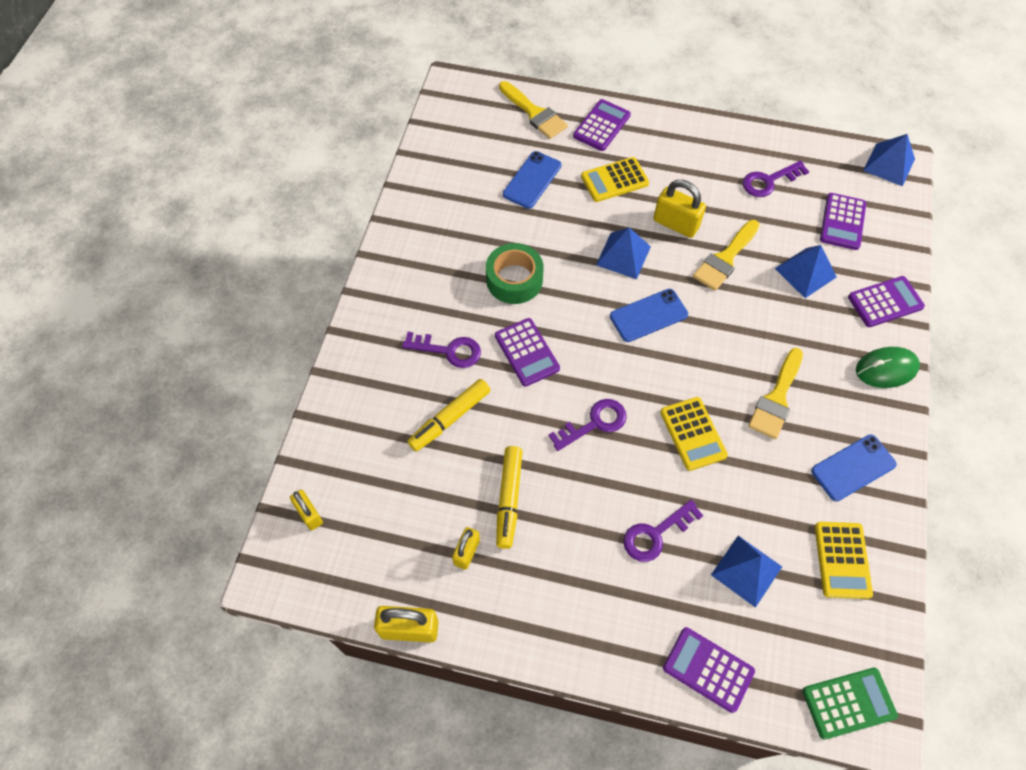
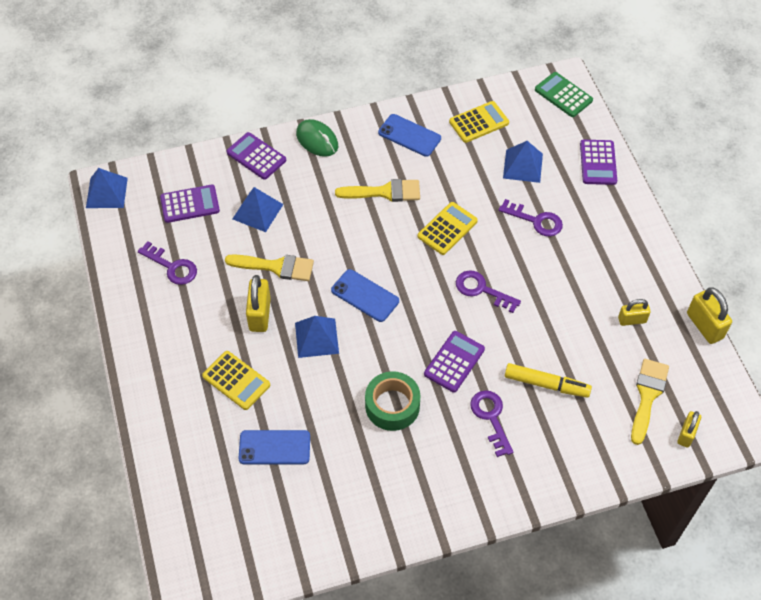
camera: 120 degrees left, 5 degrees down
(509, 499) = (577, 314): yellow marker -> none
(534, 113) = (187, 489): yellow brush -> yellow brush (647, 396)
(601, 126) = (173, 421): purple calculator -> none

